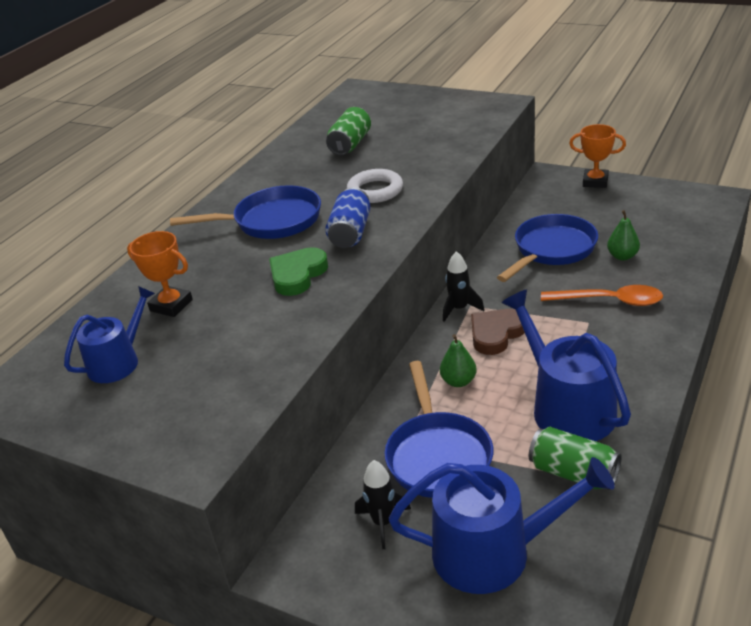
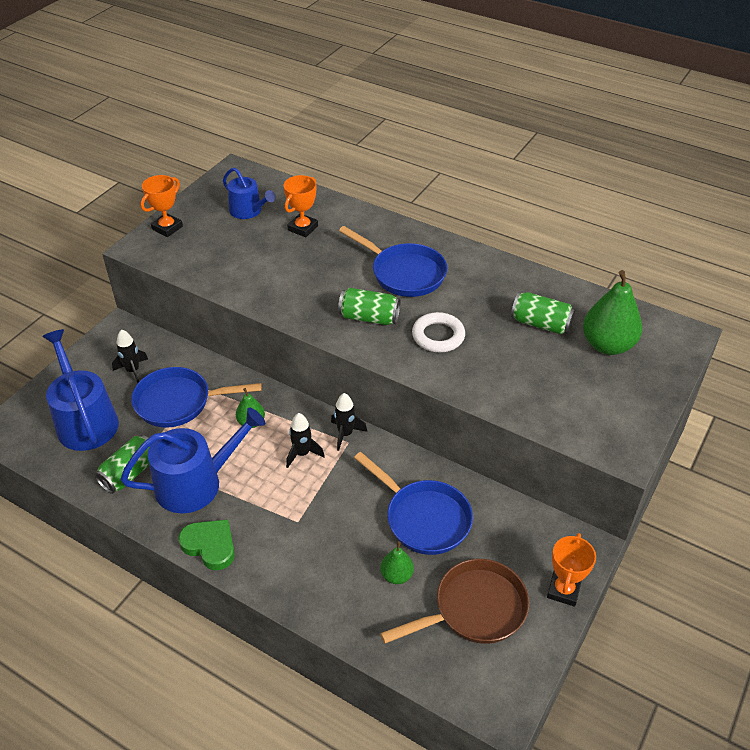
camera: 90 degrees right, 10 degrees up
(144, 441) = (167, 228): none -> orange trophy
(272, 221) = (404, 273): blue pan -> blue pan turned 45 degrees counterclockwise
(297, 275) = (316, 287): green heart -> green heart (210, 546)
(350, 232) = (369, 317): blue can -> green can
(375, 116) = (607, 345): none -> green pear
(494, 552) = (85, 420): blue watering can -> blue watering can turned 150 degrees clockwise
(496, 334) = (302, 454): brown heart -> black rocket
(609, 301) = (324, 545): orange spoon -> none
(635, 216) = (474, 609): none -> brown pan

